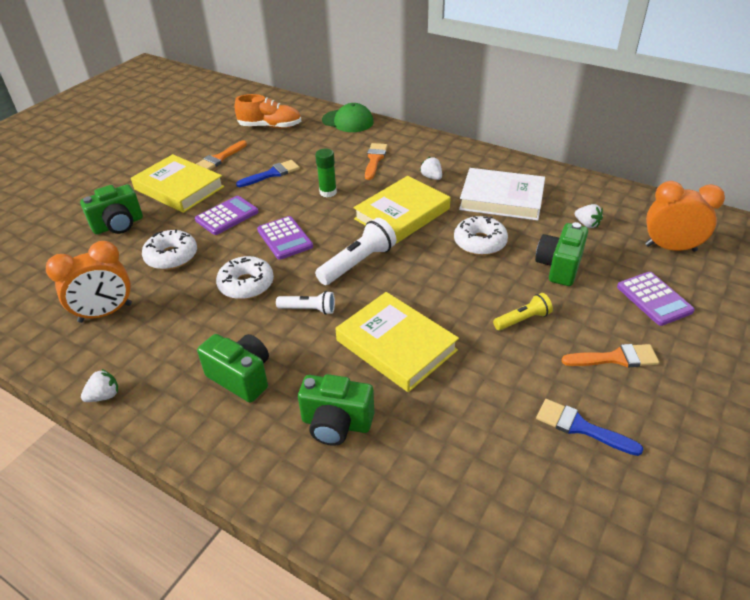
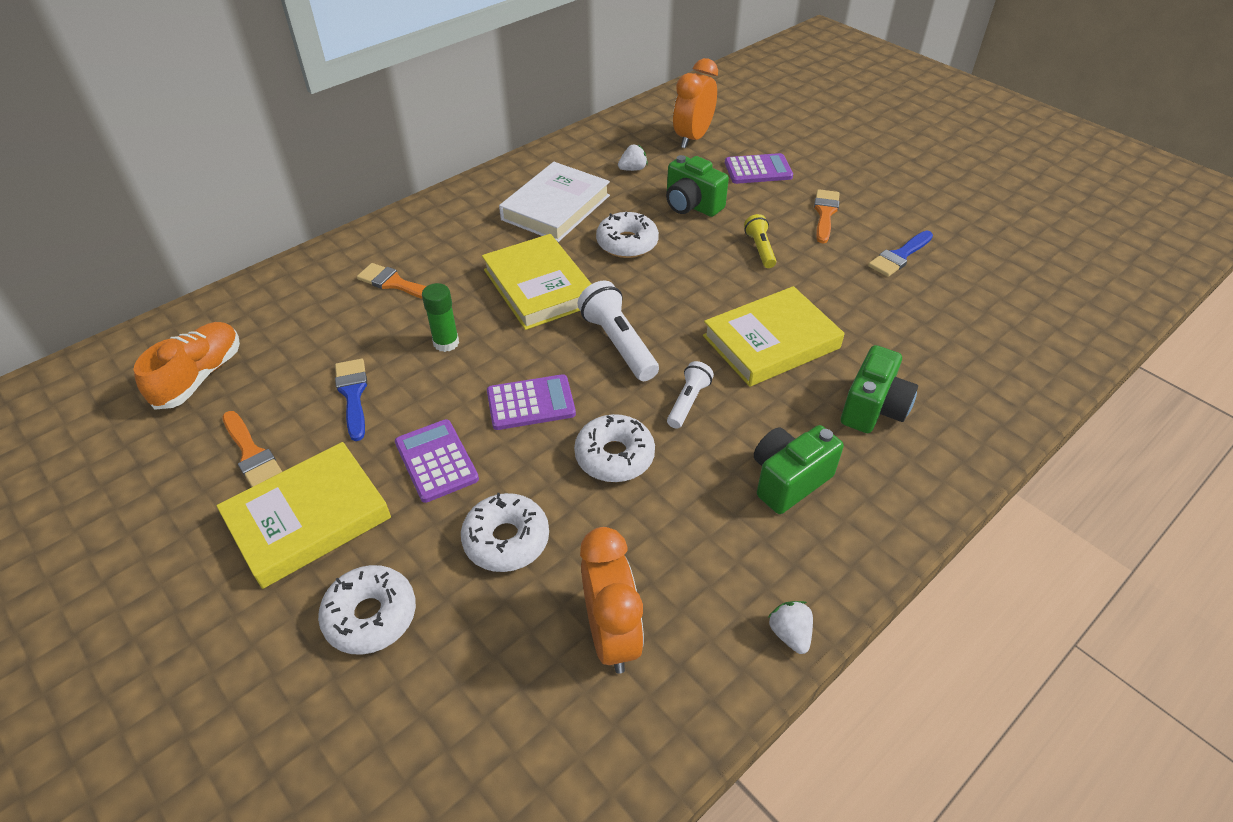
camera: 75 degrees left, 5 degrees up
(118, 225) = (371, 616): green camera -> white donut
(348, 121) = (266, 289): green cap -> none
(431, 177) = (475, 246): white strawberry -> none

